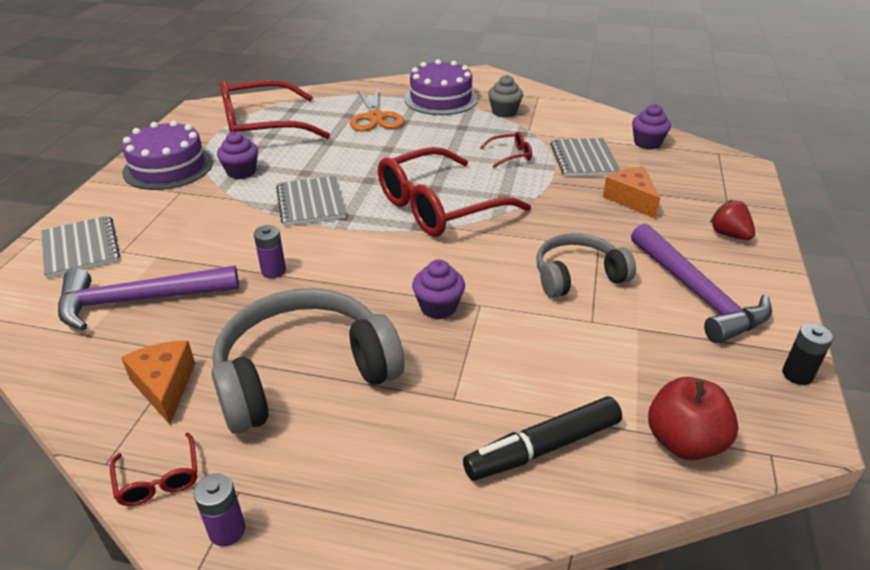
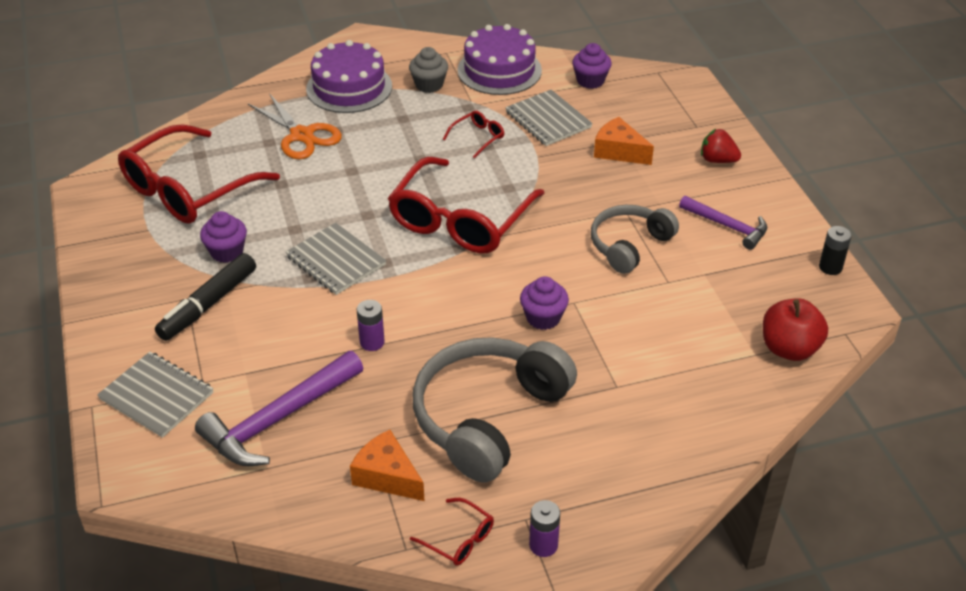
camera: 30 degrees left, 5 degrees up
(168, 167) = (139, 275): purple cake -> purple cake (499, 70)
(542, 447) = (704, 394): black marker -> black marker (208, 304)
(697, 294) = (727, 226): purple hammer -> purple hammer, size x0.62

